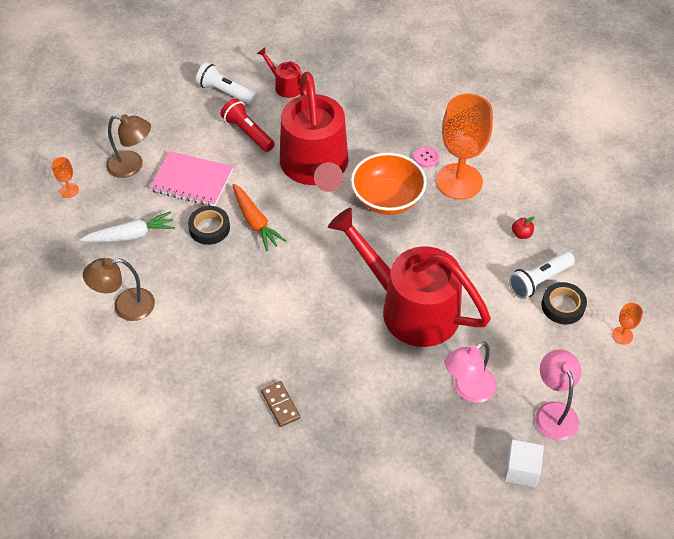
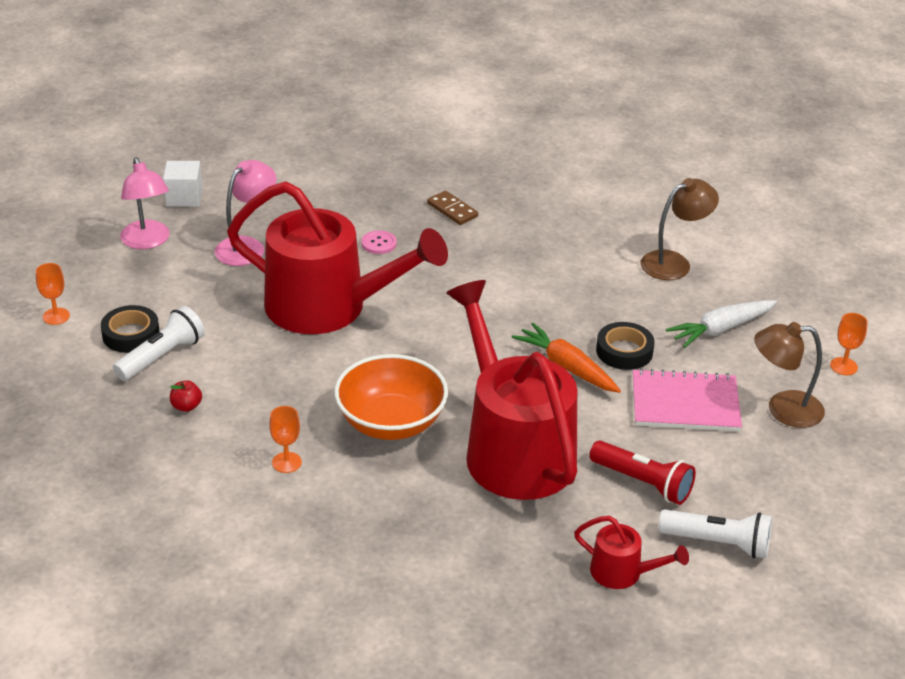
camera: 165 degrees right, 15 degrees down
(426, 157) = (345, 490): pink button -> pink button (379, 243)
(459, 181) = (286, 462): orange goblet -> orange goblet, size x0.40

